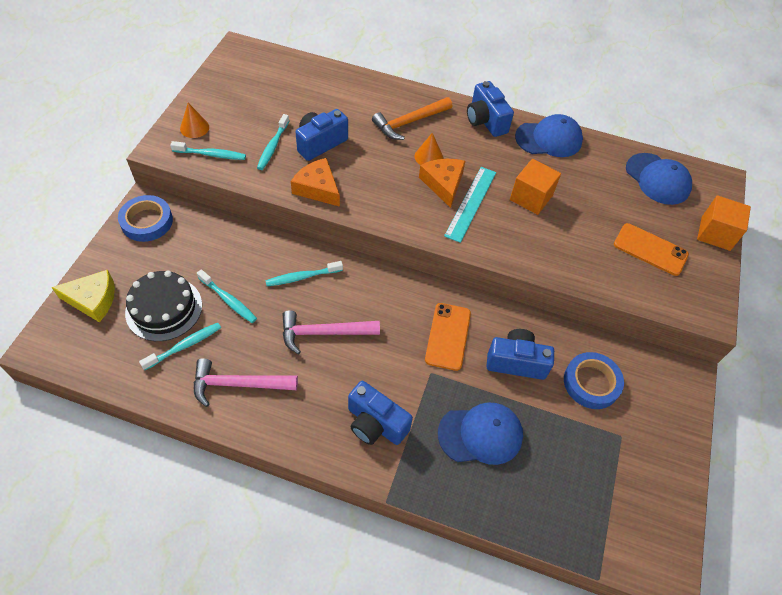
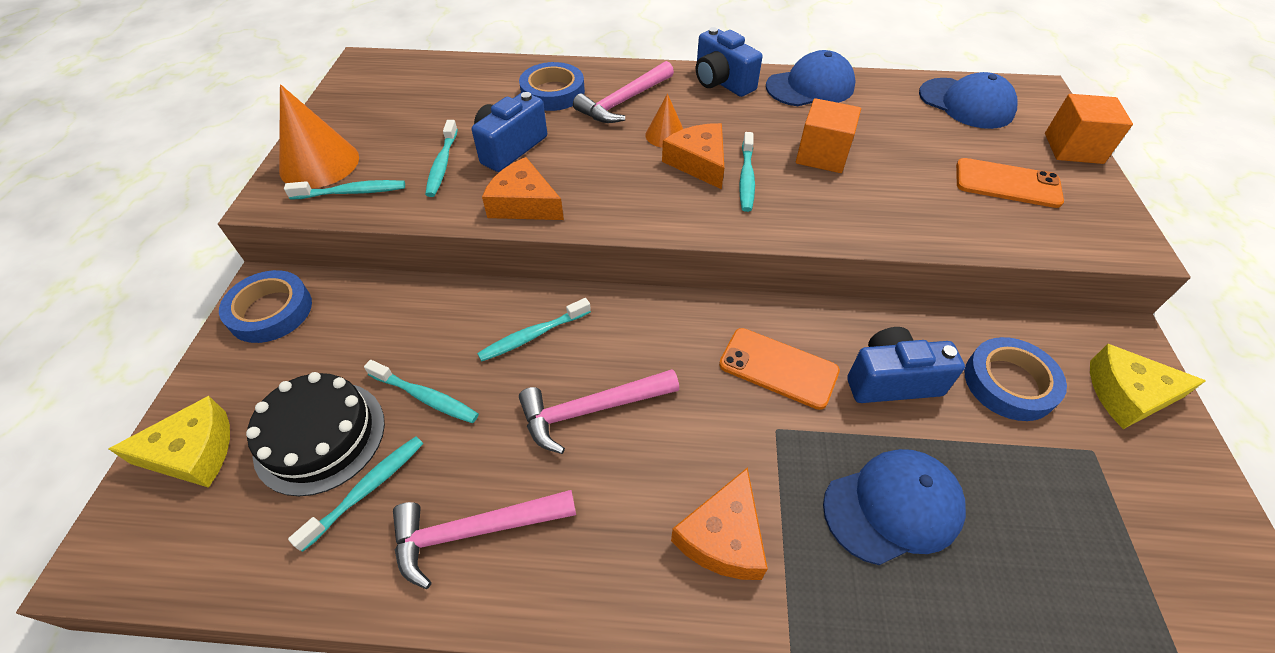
camera: 10 degrees left, 5 degrees down
(194, 127) = (319, 163): orange cone -> orange cone, size x1.79
(362, 103) = (553, 92): none -> blue tape
(375, 424) = (723, 536): blue camera -> orange cheese
(409, 122) = (624, 101): orange hammer -> pink hammer
(447, 336) = (778, 368): orange phone -> orange phone turned 60 degrees counterclockwise
(471, 203) = (746, 178): turquoise ruler -> turquoise toothbrush
(665, 409) = (1127, 394): none -> yellow cheese

